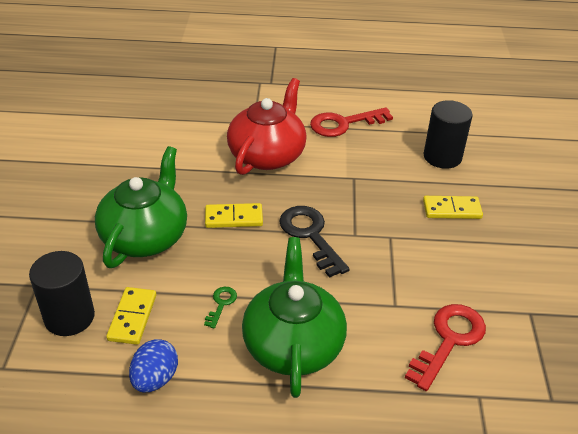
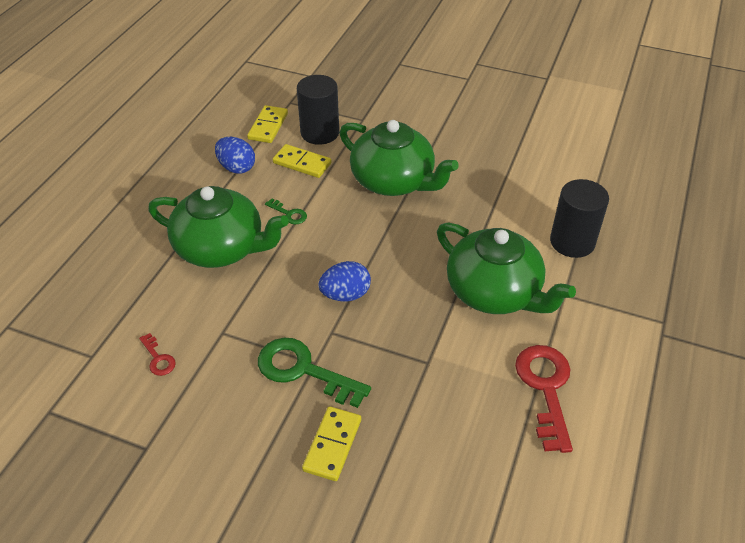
camera: 110 degrees right, 5 degrees up
(234, 218) = (396, 242): yellow domino -> yellow domino (268, 126)
(267, 155) = (494, 292): red teapot -> green teapot
(310, 235) = (345, 294): black key -> blue egg
(401, 241) = (304, 370): none -> green key
(442, 157) = (441, 482): black cylinder -> black cylinder (572, 242)
(449, 340) = (158, 358): red key -> red key, size x0.48

